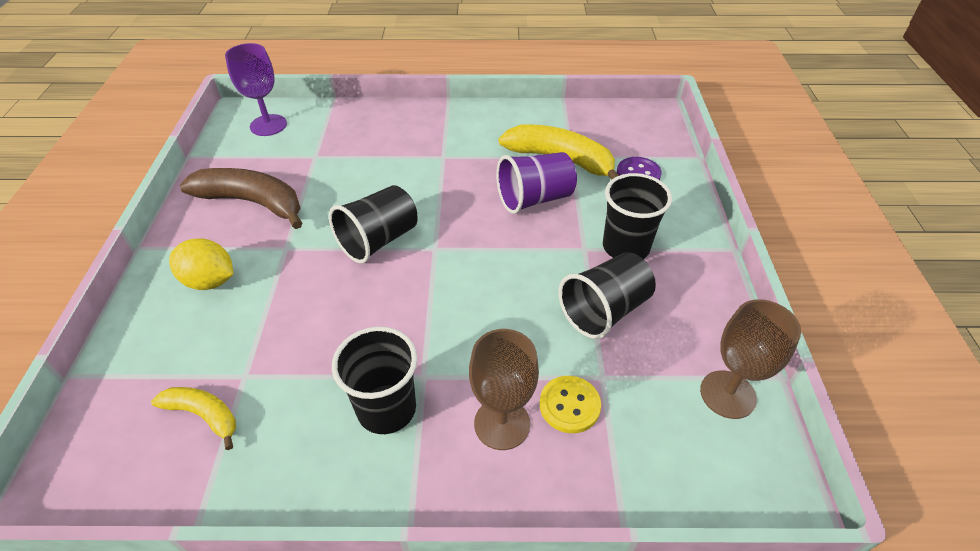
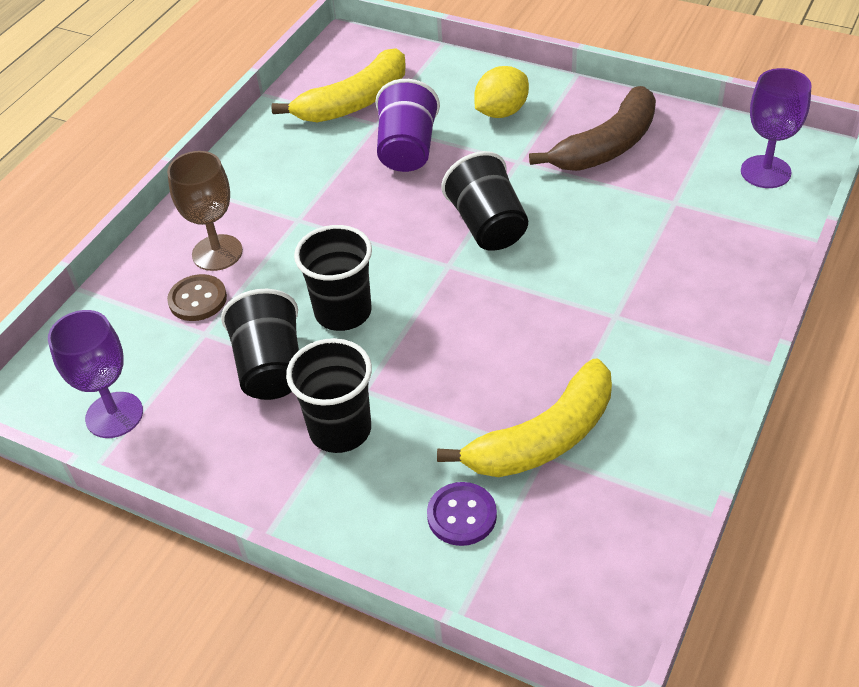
camera: 120 degrees right, 0 degrees up
(204, 415) = (354, 102): yellow banana -> yellow banana, size x1.80
(386, 409) = (284, 192): black cup -> black cup (343, 312)
(534, 199) = (477, 377): purple cup -> purple cup (407, 150)
(569, 405) = (197, 299): yellow button -> brown button
(727, 394) = (114, 415): brown goblet -> purple goblet

